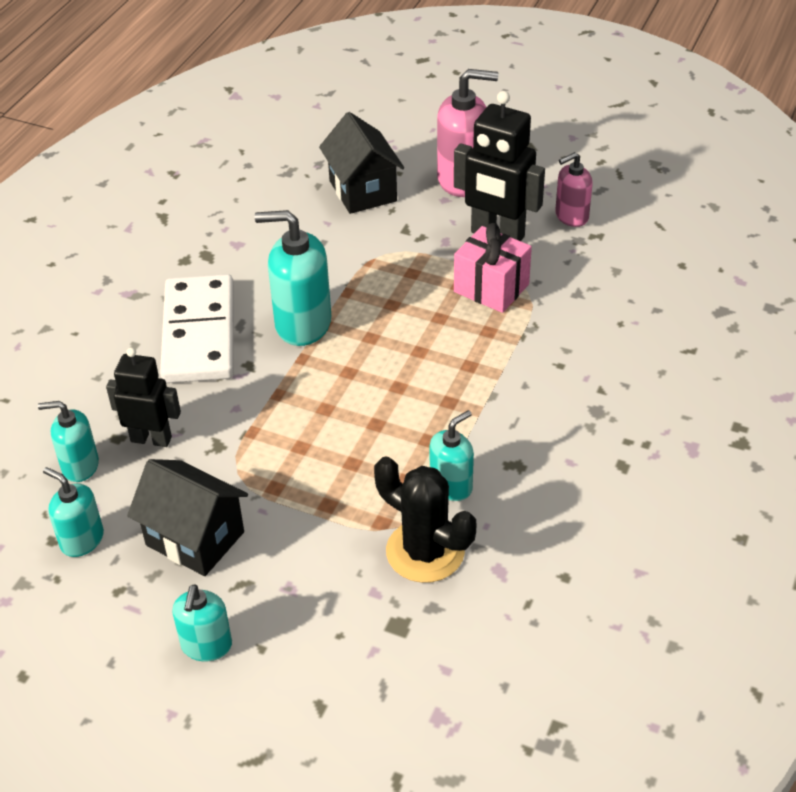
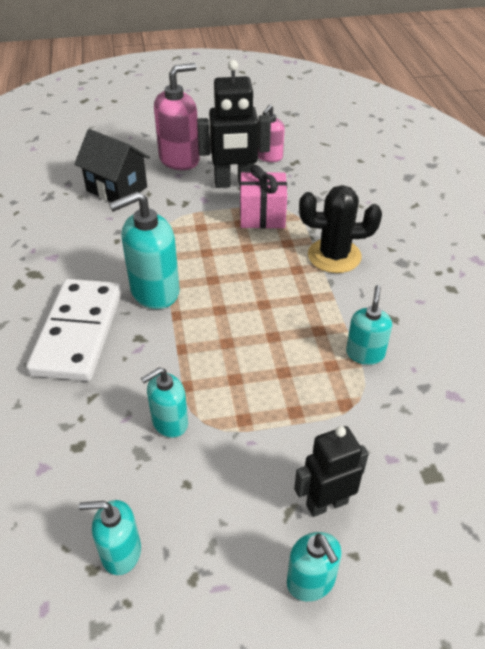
camera: 35 degrees left, 0 degrees up
(80, 466) = (64, 487): turquoise soap dispenser -> turquoise soap dispenser (169, 422)
(151, 439) = (109, 432): black robot -> black robot (326, 503)
(195, 538) = (218, 494): black house -> none
(199, 333) = (78, 332): white domino -> white domino turned 45 degrees clockwise
(425, 551) = (394, 409): black cactus -> black cactus (334, 256)

